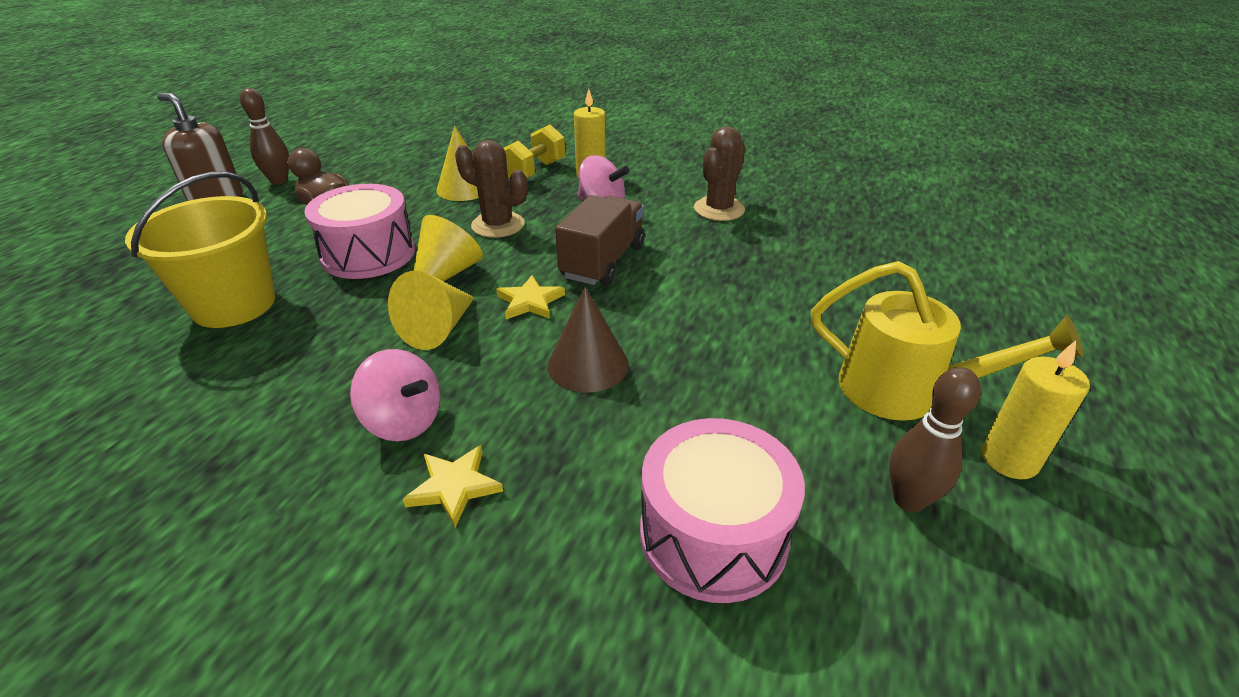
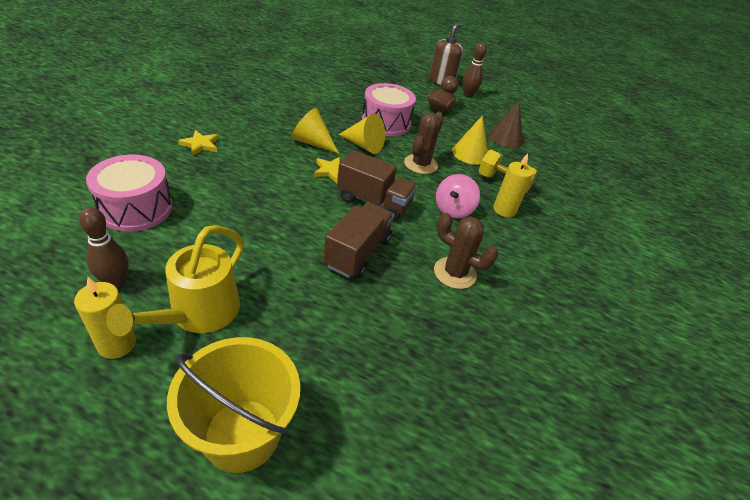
camera: 85 degrees right, 5 degrees up
(234, 304) = (342, 92): yellow bucket -> yellow bucket (242, 434)
(404, 421) = (245, 133): pink spinning top -> none
(588, 364) = (269, 185): brown cone -> brown cone (505, 138)
(717, 271) = (358, 253): none -> brown truck

